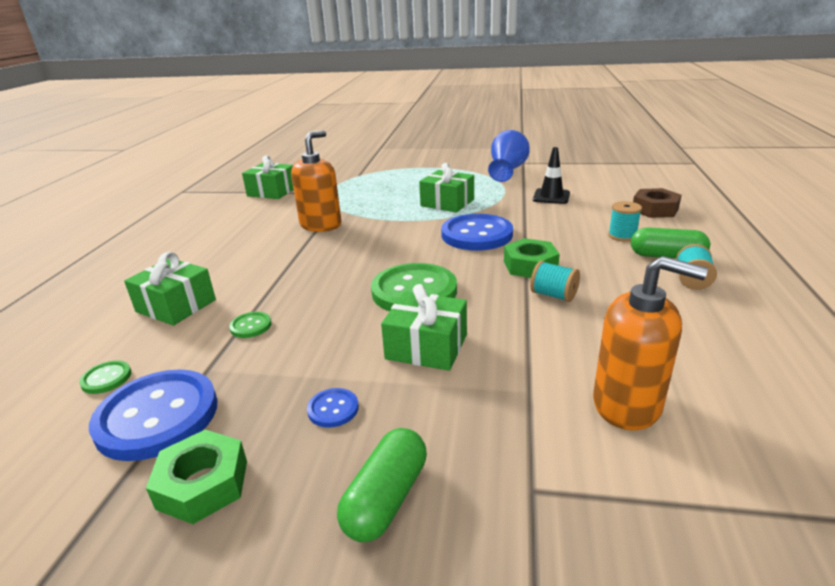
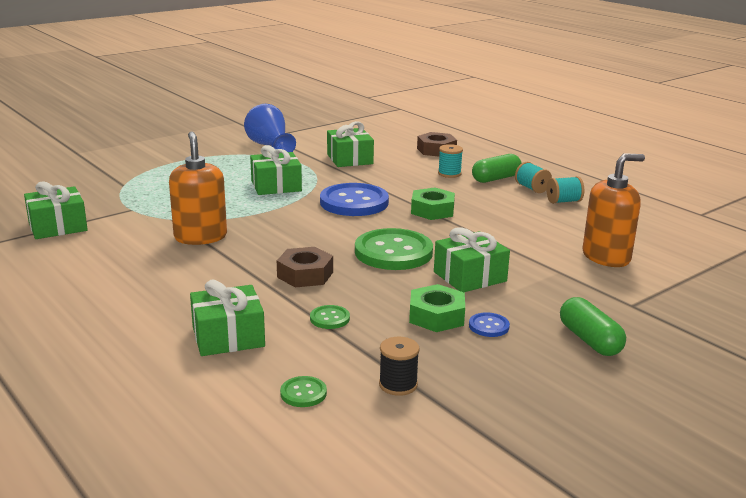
camera: 50 degrees left, 5 degrees down
(157, 416) = (398, 384): blue button -> black spool
(203, 484) = (502, 387): green nut -> green nut (436, 316)
(315, 281) = (305, 274): none -> brown nut
(551, 196) = (349, 159): black traffic cone -> green gift
(553, 295) = (480, 222): turquoise spool -> turquoise spool (563, 201)

